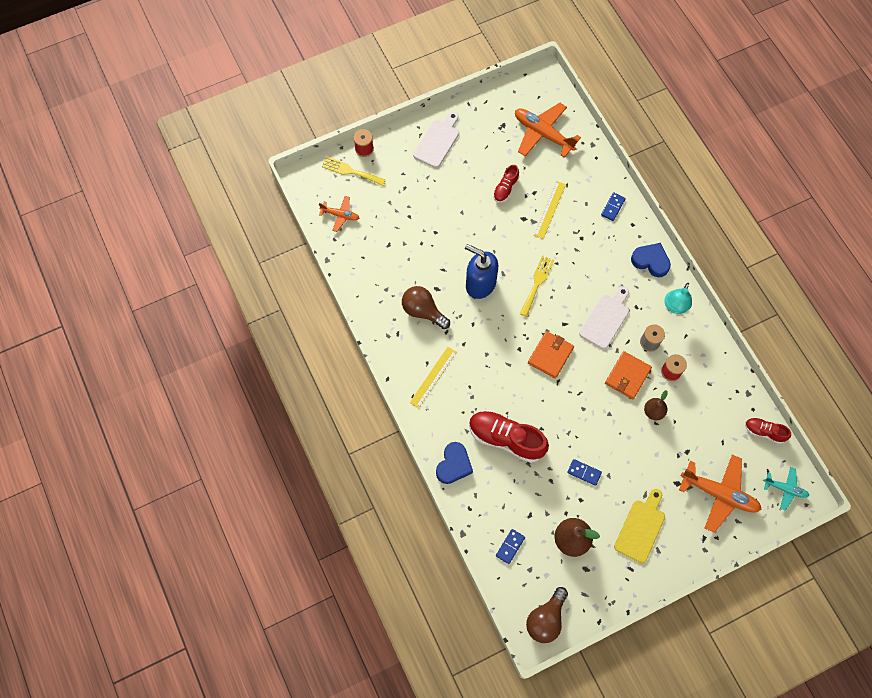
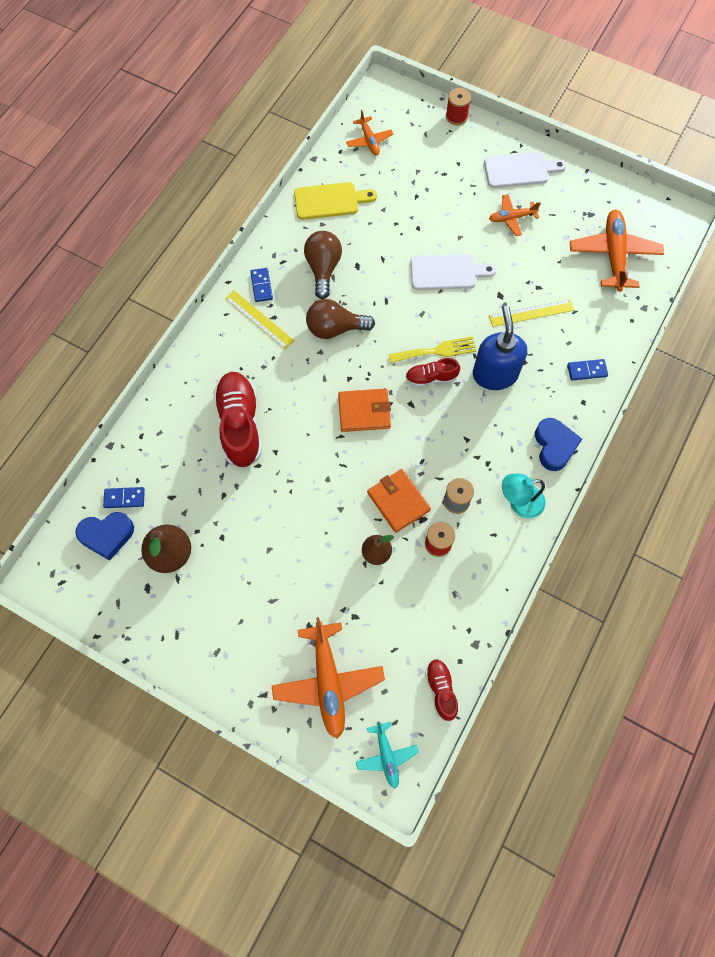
camera: 55 degrees right, 0 degrees up
(350, 171) = (423, 120): yellow fork -> none
(433, 377) = (259, 319): yellow ruler -> yellow ruler turned 45 degrees clockwise
(453, 465) = (178, 394): blue heart -> blue heart (107, 535)
(471, 172) = (512, 218): none -> orange plane
(480, 284) = (393, 300): blue soap dispenser -> blue soap dispenser (494, 374)
(505, 189) = (519, 259): red shoe -> red shoe (431, 378)
(546, 619) = (66, 580): brown light bulb -> brown light bulb (335, 328)
(584, 472) = (255, 522): blue domino -> blue domino (261, 286)
(605, 319) = (448, 441): white cutting board -> white cutting board (447, 272)
(627, 376) = (398, 501): orange wallet -> orange wallet turned 60 degrees clockwise
(641, 528) = (230, 618): yellow cutting board -> yellow cutting board (330, 201)

